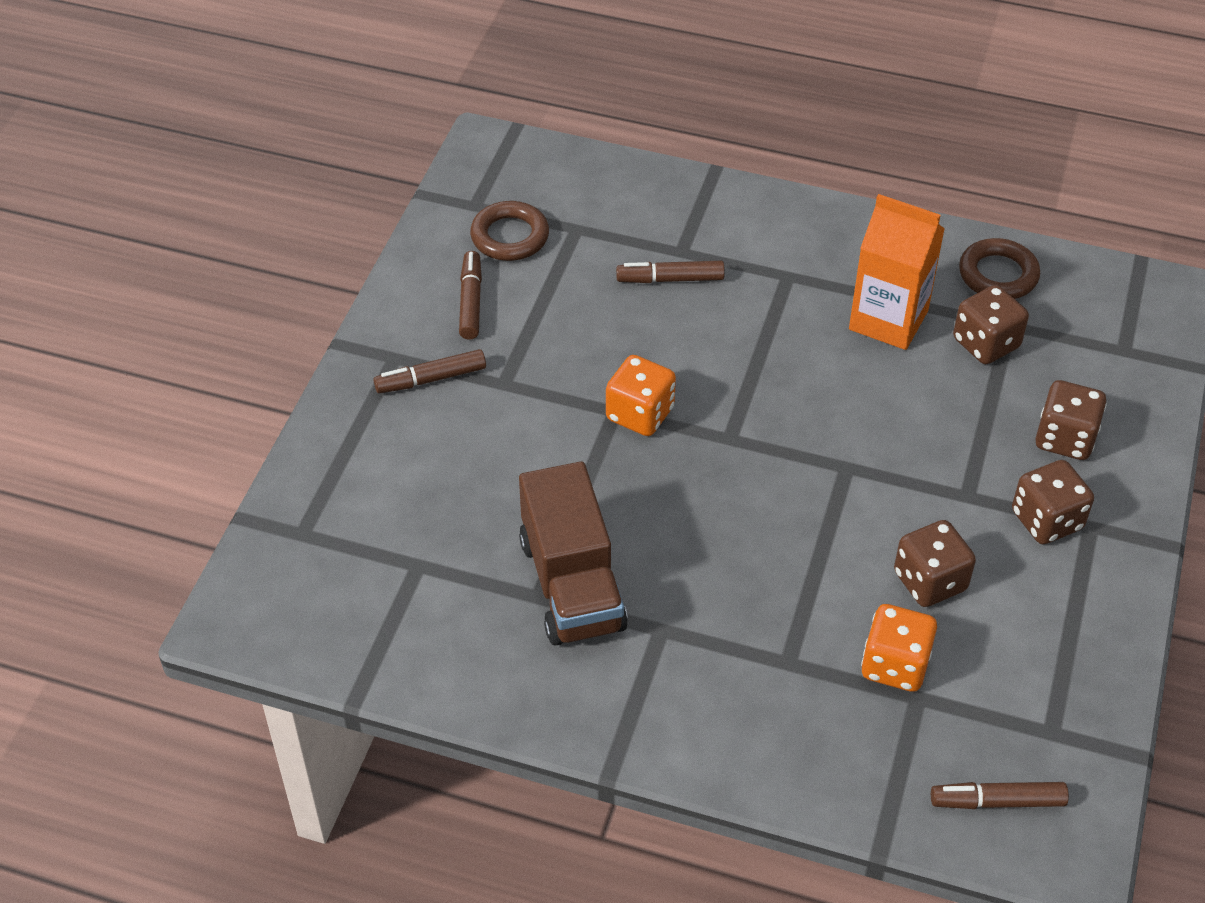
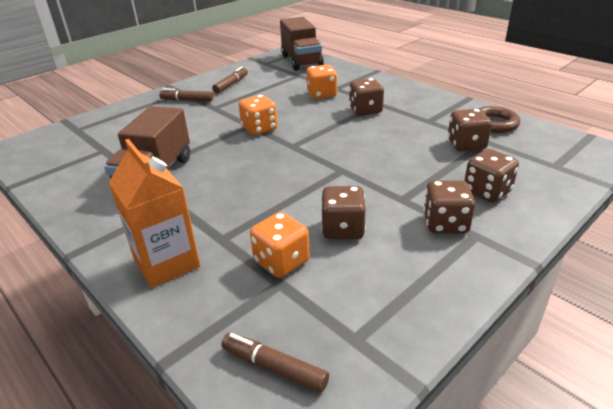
camera: 30 degrees right, 15 degrees down
(510, 236) = (268, 72): brown ring -> none
(543, 176) = (301, 61): none -> brown truck
(670, 279) = (322, 94): brown marker -> orange dice
(779, 303) = (365, 110): none -> brown dice
(888, 320) = (417, 126): orange carton -> orange carton (167, 263)

